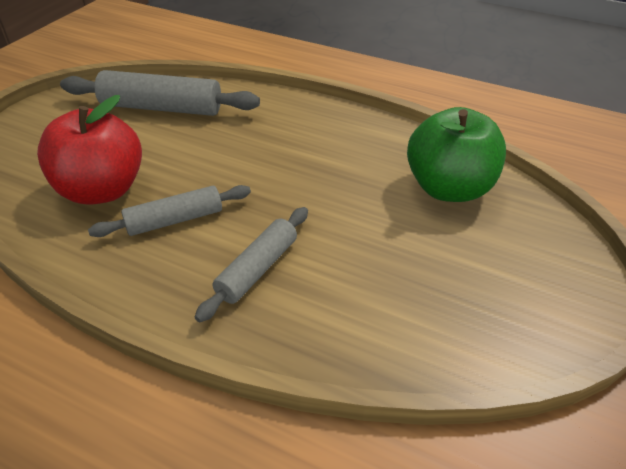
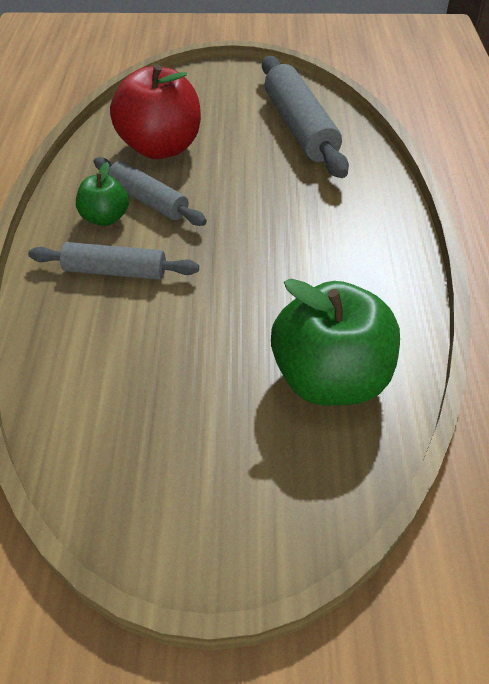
camera: 65 degrees right, 5 degrees up
(174, 256) = (105, 218): none -> green apple

